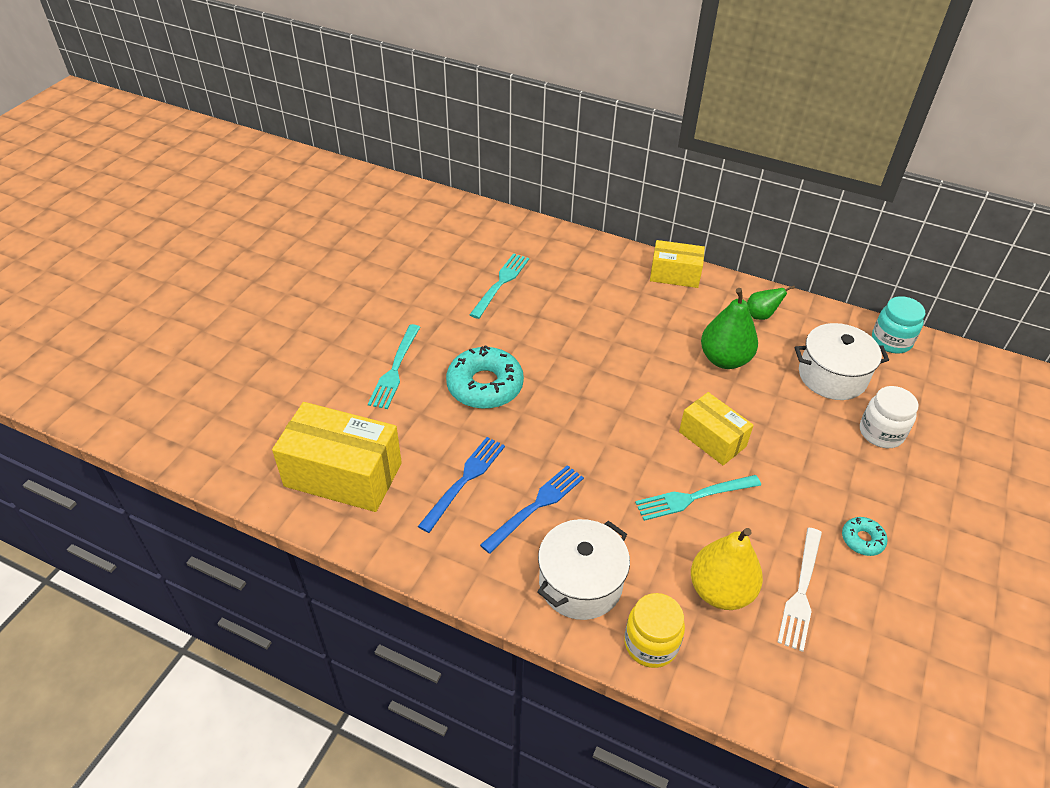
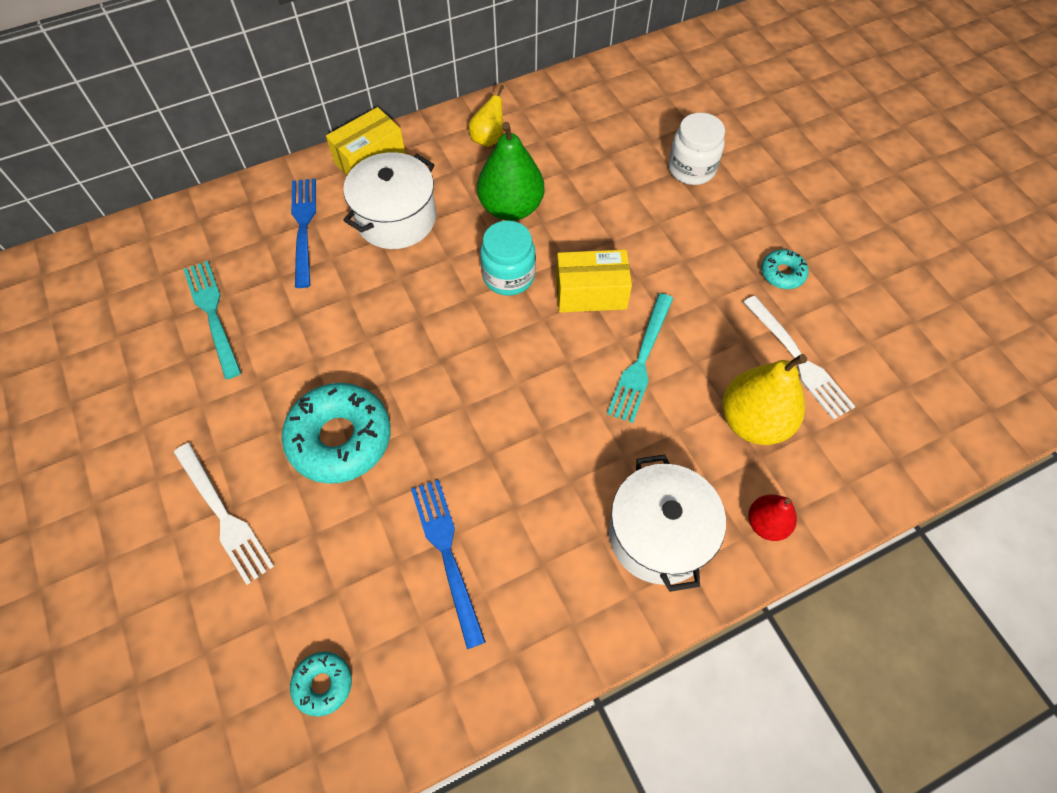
camera: 50 degrees left, 15 degrees up
(343, 474) = (323, 684): yellow box -> turquoise donut
(395, 369) = (224, 515): turquoise fork -> white fork
(536, 506) = (538, 506): blue fork -> blue fork (303, 227)
(651, 644) = (766, 523): yellow jar -> red pear
(761, 315) = (488, 139): green pear -> yellow pear
(832, 376) = (604, 149): white pot -> white pot (396, 218)
(891, 341) = (606, 79): turquoise jar -> turquoise jar (508, 276)

